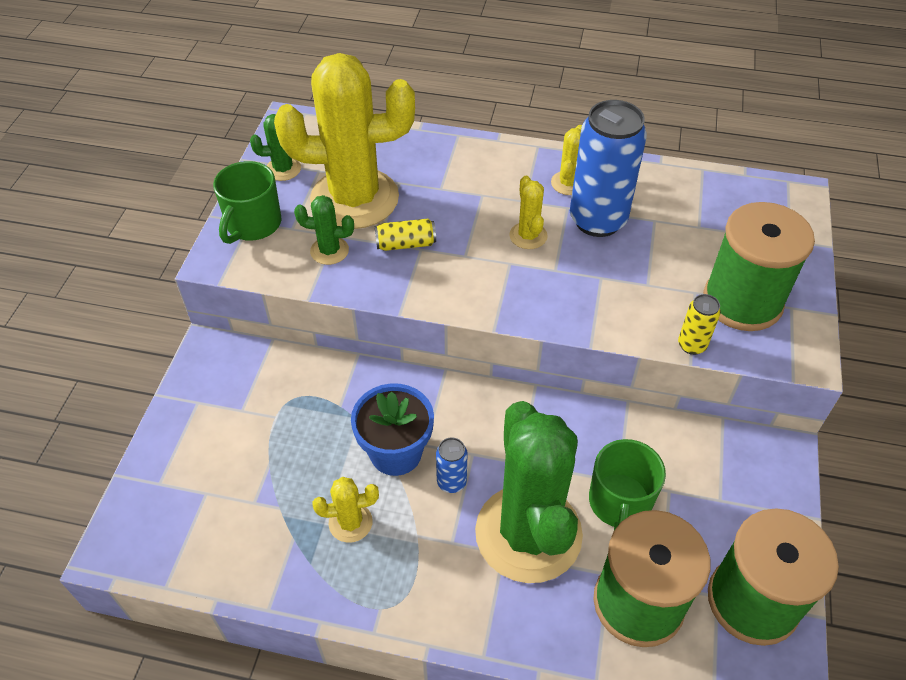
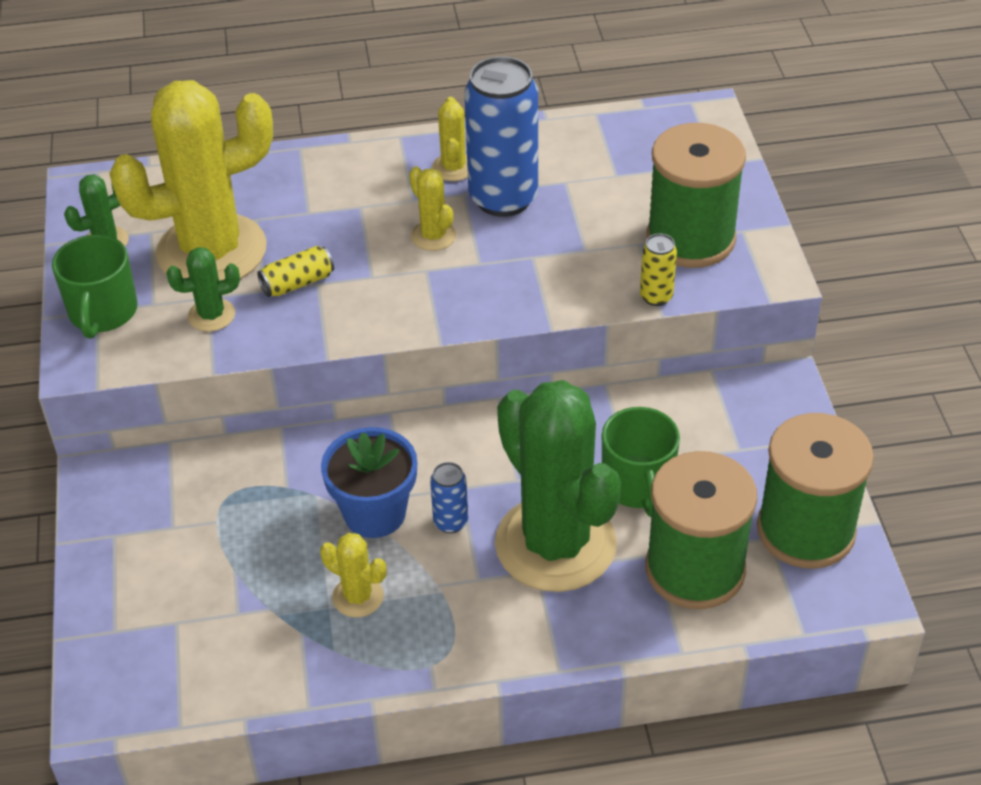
camera: 20 degrees left, 5 degrees down
(350, 522) = (358, 596): yellow cactus -> yellow cactus turned 60 degrees clockwise

